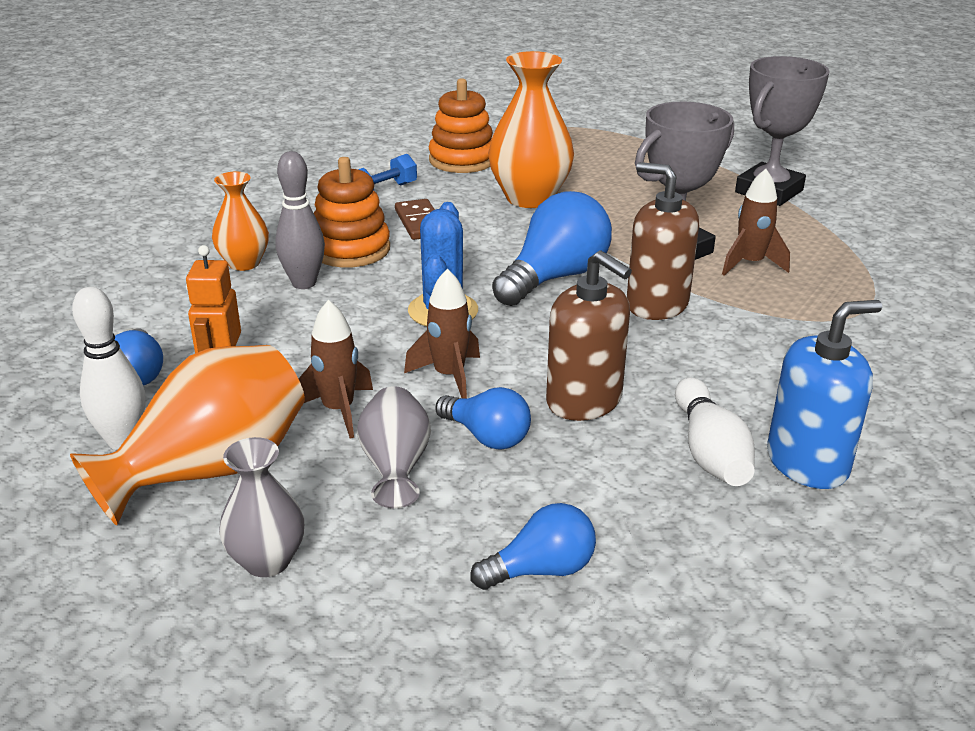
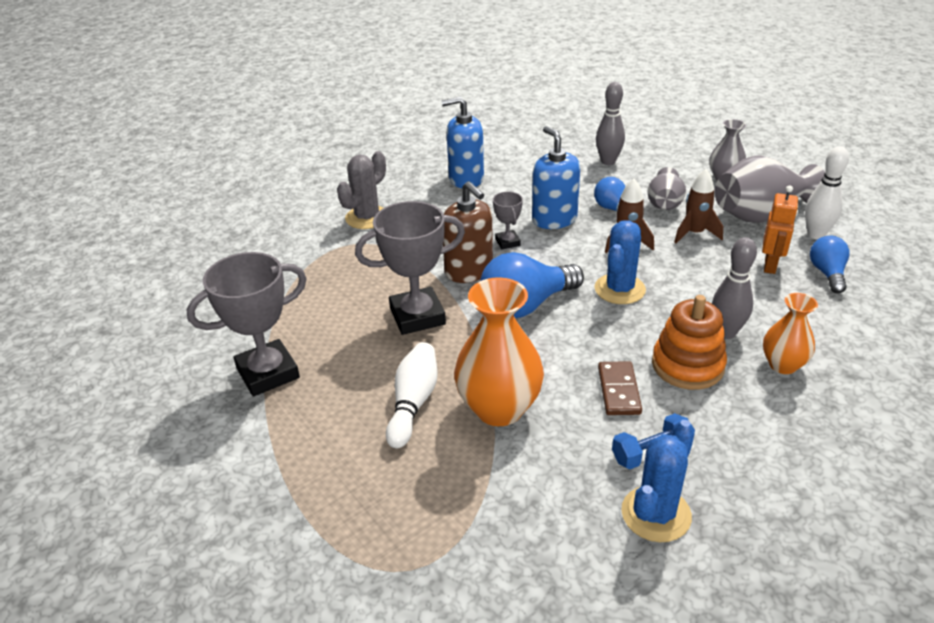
camera: 160 degrees left, 5 degrees up
(211, 470) = (760, 214): orange vase -> grey vase
(375, 165) = (656, 514): none -> blue cactus
(462, 160) = (544, 502): orange stacking toy -> none
(541, 570) = (608, 161): blue light bulb -> grey bowling pin
(584, 400) = (554, 219): brown soap dispenser -> blue soap dispenser
(634, 350) = (507, 242): none -> grey trophy
(710, 451) = (507, 189): white bowling pin -> white bowling pin (413, 403)
(750, 264) = (374, 293): brown rocket -> none
(886, 356) = (367, 218): none -> grey cactus

